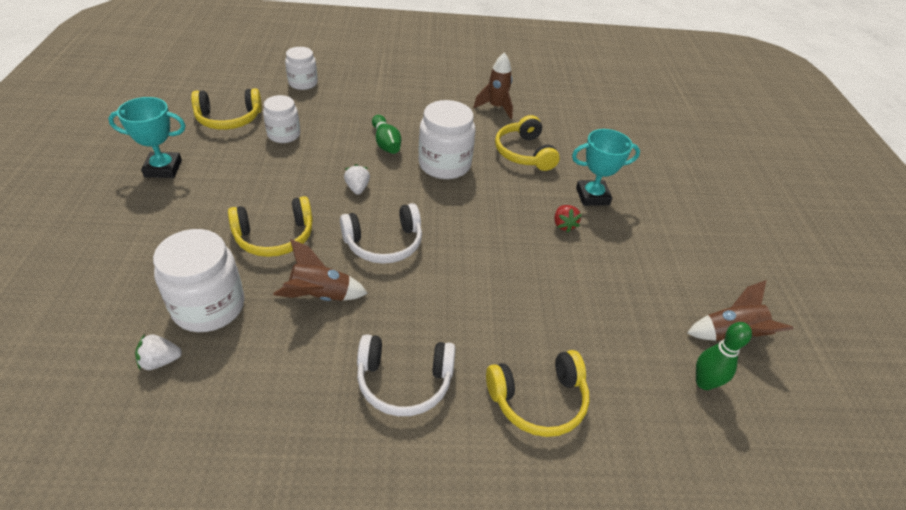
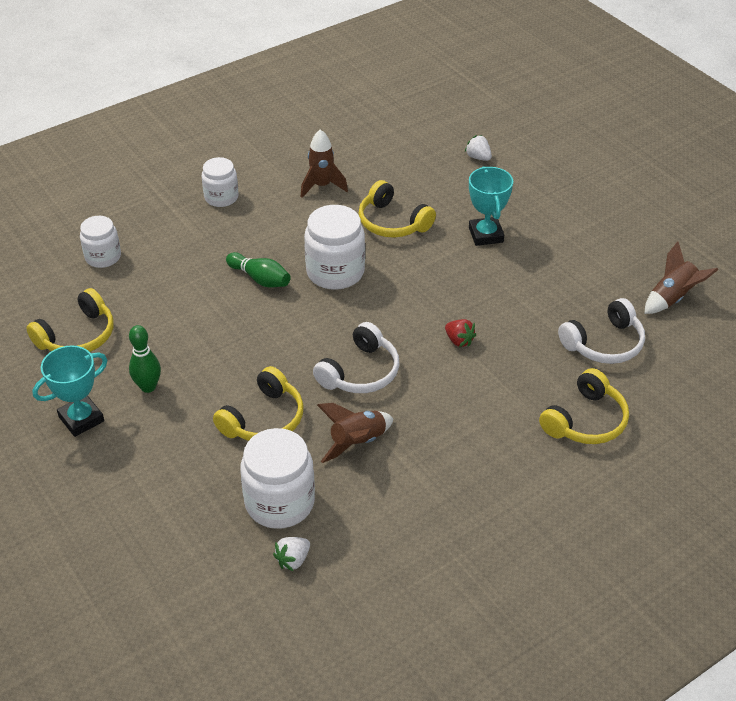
camera: 30 degrees left, 0 degrees up
(284, 135) = (154, 322): white jar -> white jar (221, 197)
(357, 188) = (284, 337): white strawberry -> white strawberry (478, 157)
(404, 381) = (485, 464): white headphones -> white headphones (604, 343)
(563, 225) = (486, 274): red strawberry -> red strawberry (459, 341)
(592, 196) = (486, 235): turquoise trophy -> turquoise trophy turned 60 degrees counterclockwise
(704, 382) = (680, 343): green bowling pin -> green bowling pin (148, 387)

